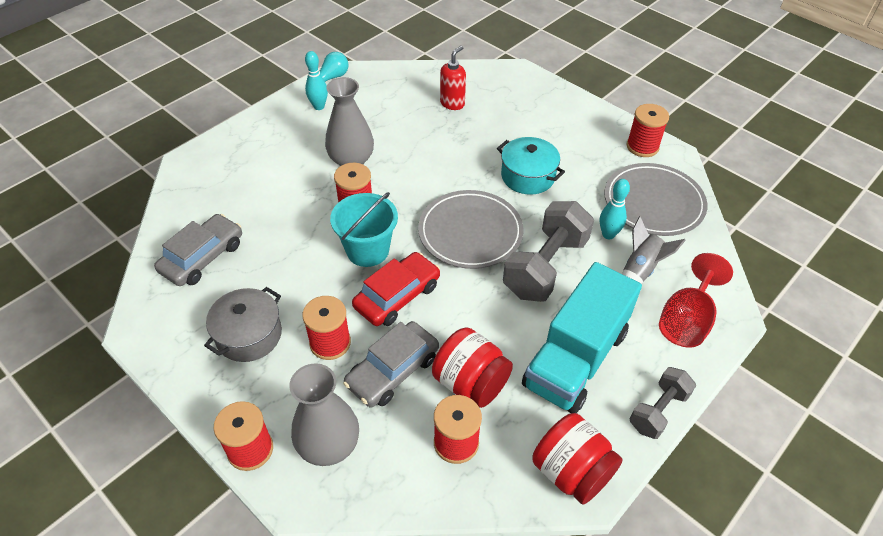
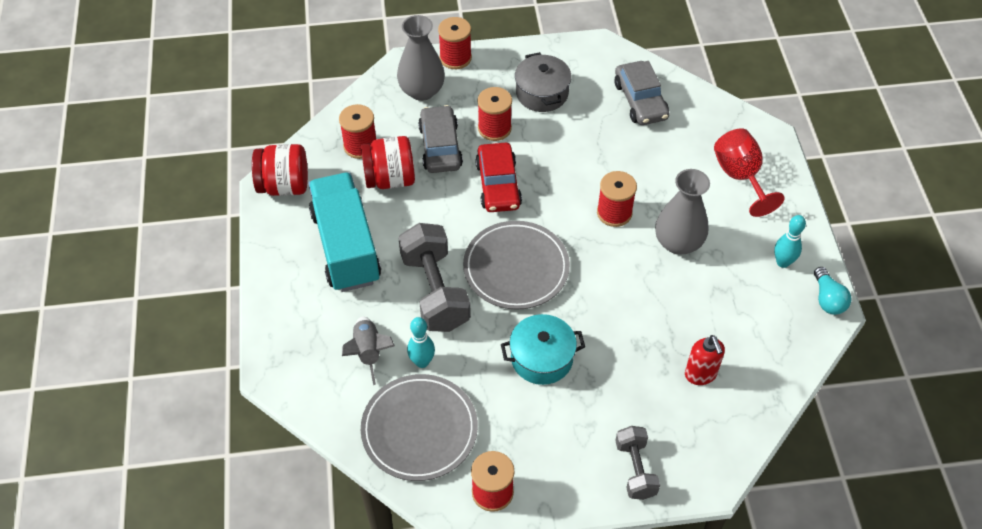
camera: 130 degrees right, 5 degrees up
(367, 250) = (559, 193): turquoise bucket -> none
(658, 411) = (266, 260): grey dumbbell -> grey dumbbell (635, 469)
(686, 320) = (300, 340): red goblet -> red goblet (740, 176)

